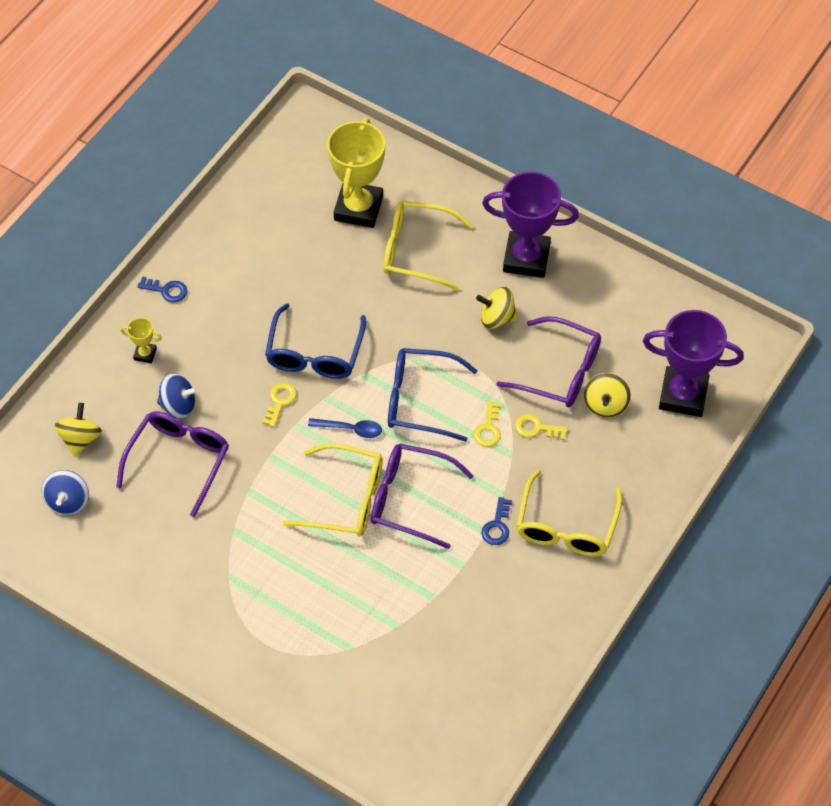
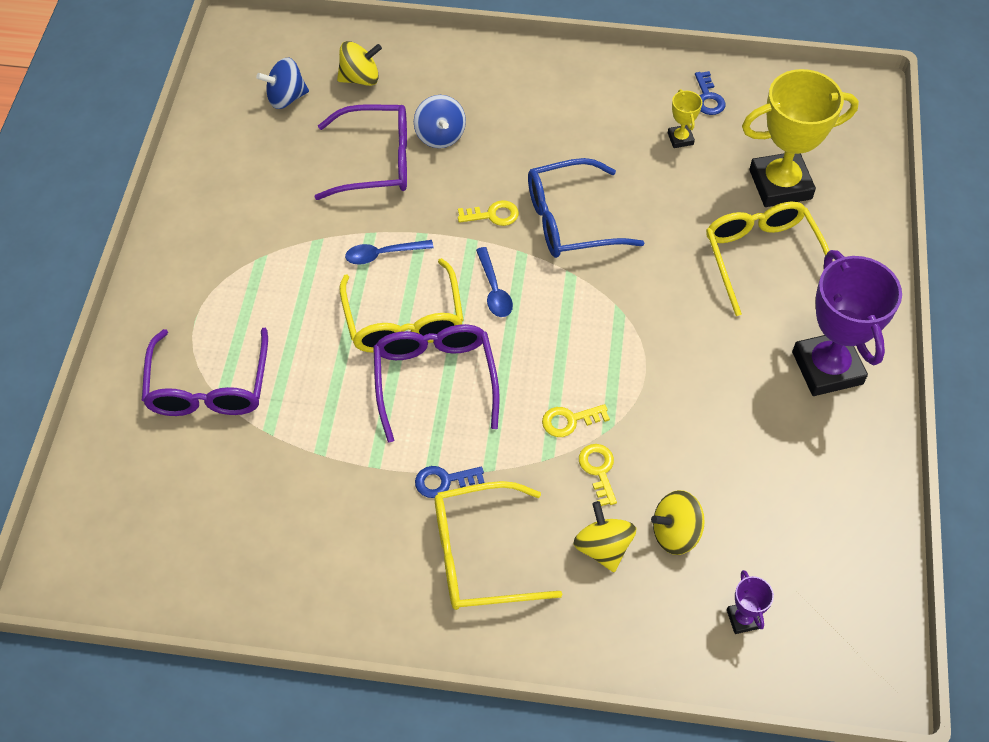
camera: 65 degrees right, 0 degrees up
(145, 354) = (485, 86): yellow trophy -> yellow trophy (680, 139)
(167, 290) = (570, 72): blue key -> blue key (708, 98)
(275, 490) = (383, 254): none -> blue spoon
(420, 400) = (568, 339): blue glasses -> none
(497, 318) = (724, 370): yellow spinning top -> yellow spinning top (603, 547)
(559, 371) = (692, 464): purple glasses -> purple glasses (209, 387)
(683, 395) = (743, 619): purple trophy -> purple trophy, size x0.44

